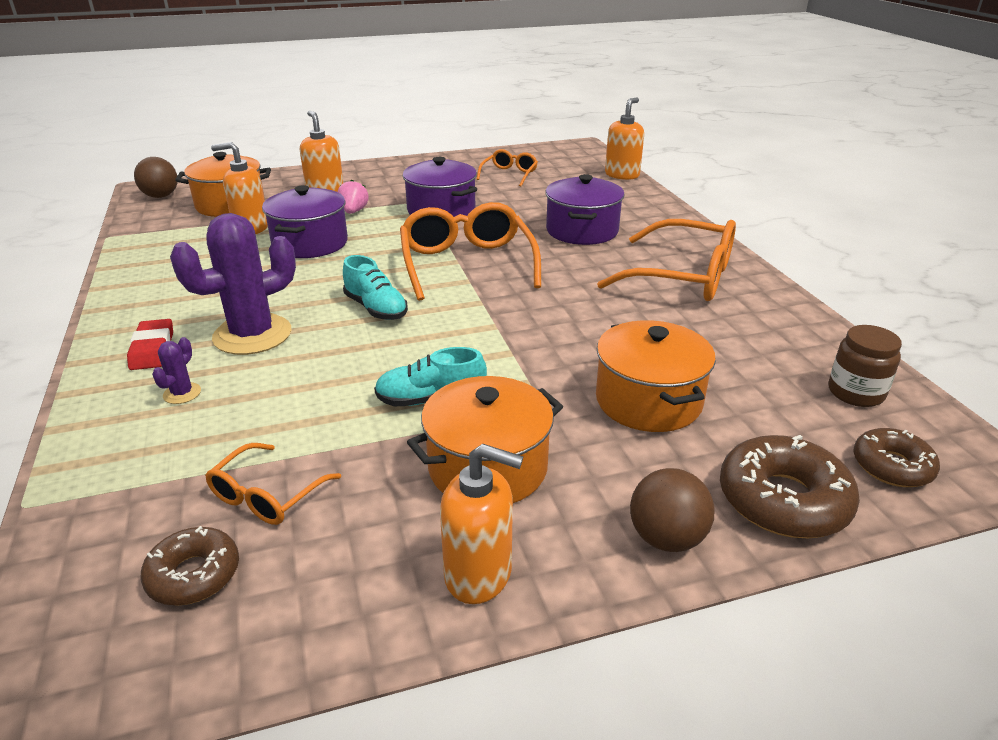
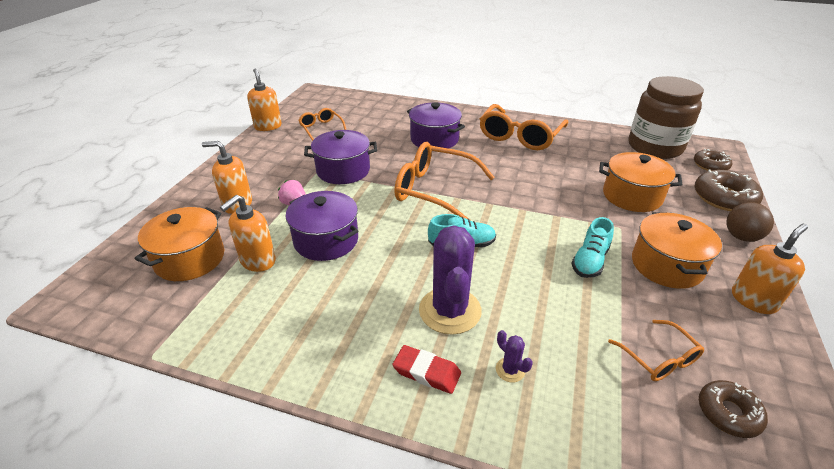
camera: 55 degrees left, 5 degrees up
(161, 196) = (99, 296): brown ball -> none
(622, 175) = (375, 99): orange soap dispenser -> orange soap dispenser (268, 126)
(683, 277) = (520, 136): orange glasses -> orange glasses turned 150 degrees clockwise
(855, 392) = (654, 147): brown jar -> brown jar, size x2.05

